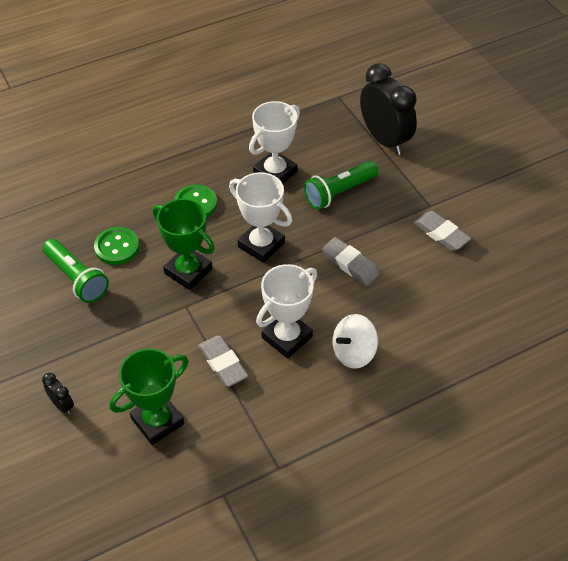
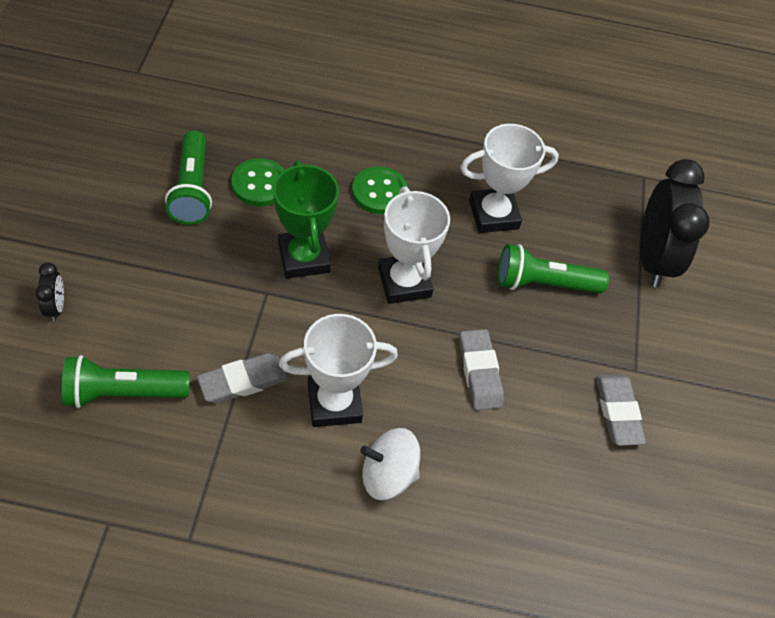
camera: 30 degrees right, 5 degrees up
(157, 421) = (123, 393): green trophy -> green flashlight
(223, 363) = (243, 381): grey eraser -> grey eraser turned 60 degrees clockwise

